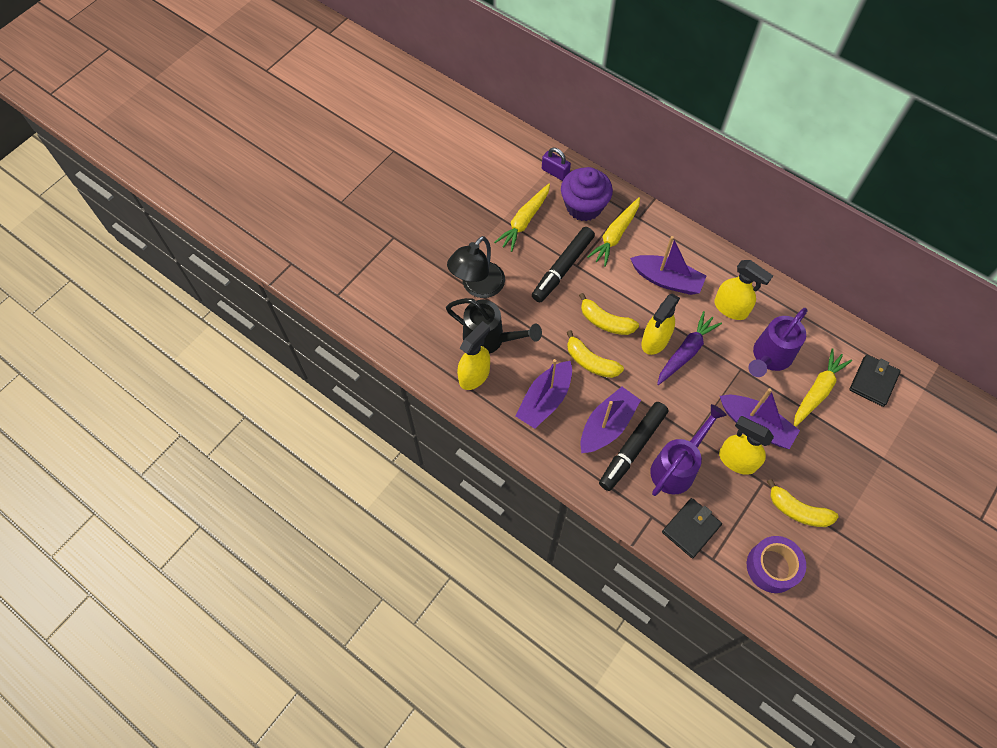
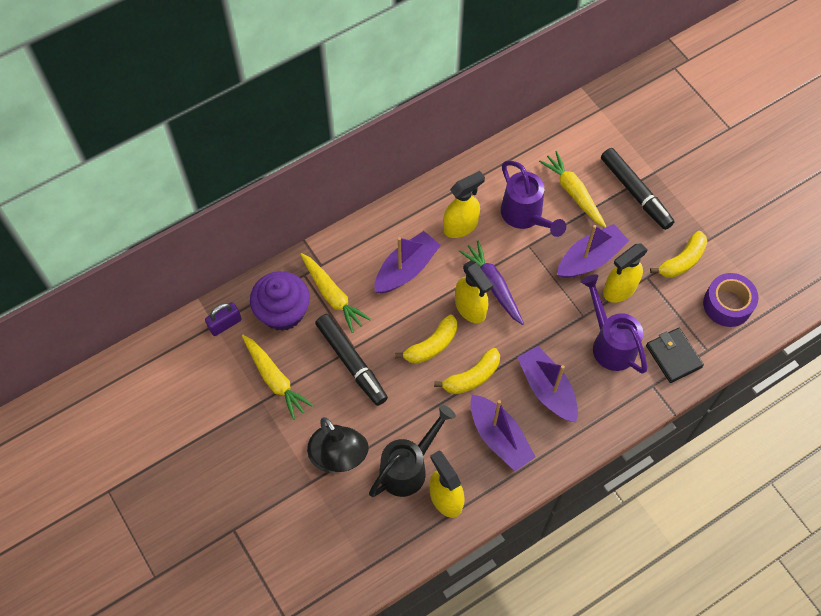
camera: 70 degrees left, 0 degrees up
(632, 448) = (578, 375): black marker -> black marker (635, 193)
(873, 381) = (579, 144): black wallet -> none

